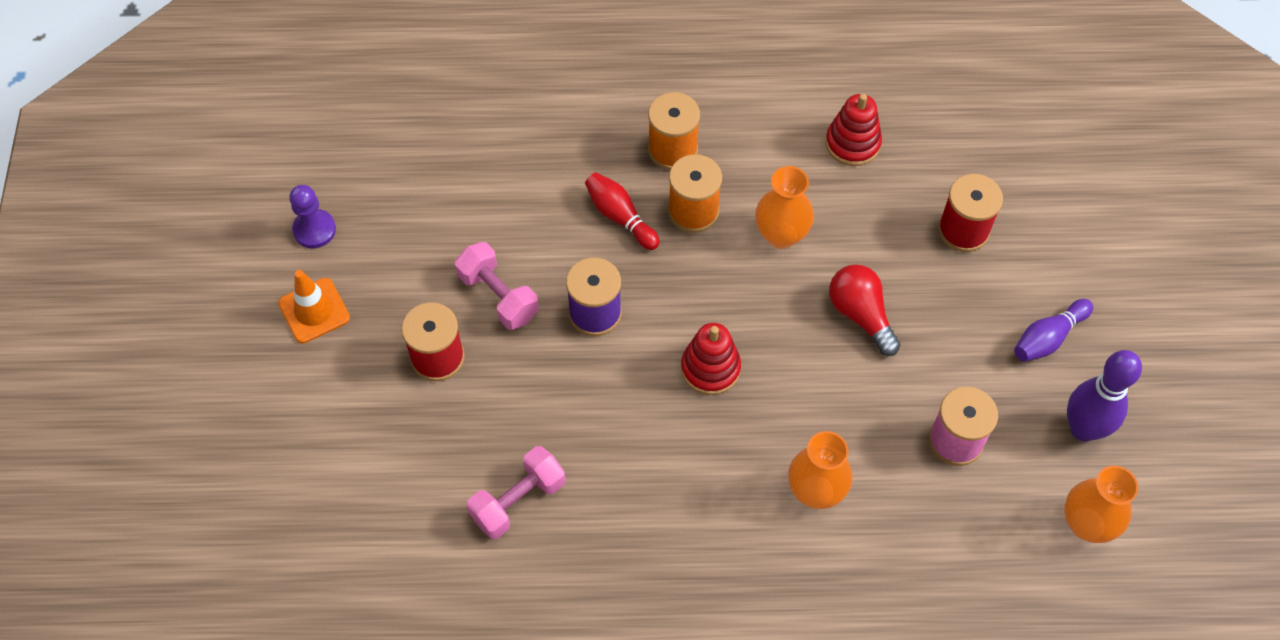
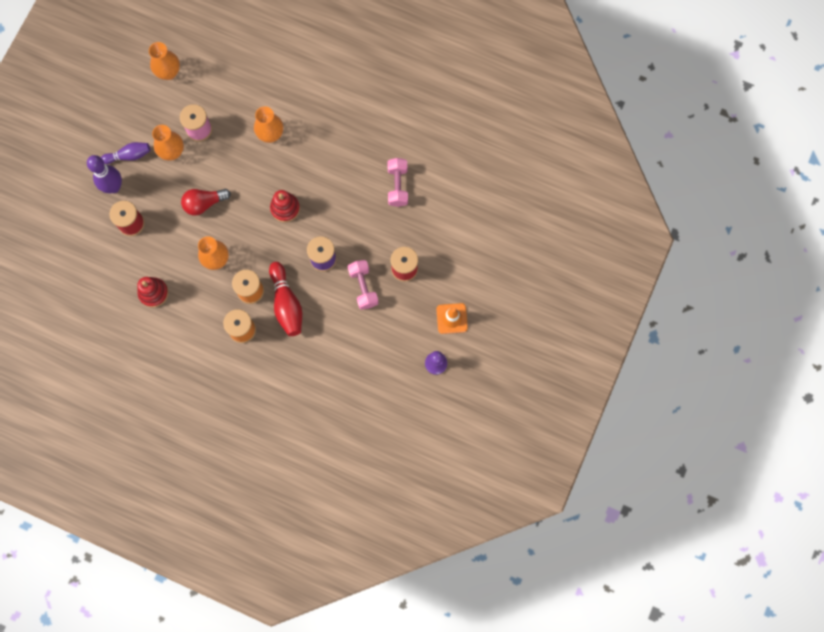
camera: 155 degrees left, 15 degrees up
(518, 501) = (397, 186): pink dumbbell -> pink dumbbell turned 75 degrees counterclockwise
(620, 217) = (286, 303): red bowling pin -> red bowling pin, size x1.52
(860, 314) = (204, 203): red light bulb -> red light bulb turned 75 degrees clockwise
(976, 378) = (172, 152): none -> orange vase
(1083, 429) = (142, 110): purple bowling pin -> purple bowling pin (113, 187)

